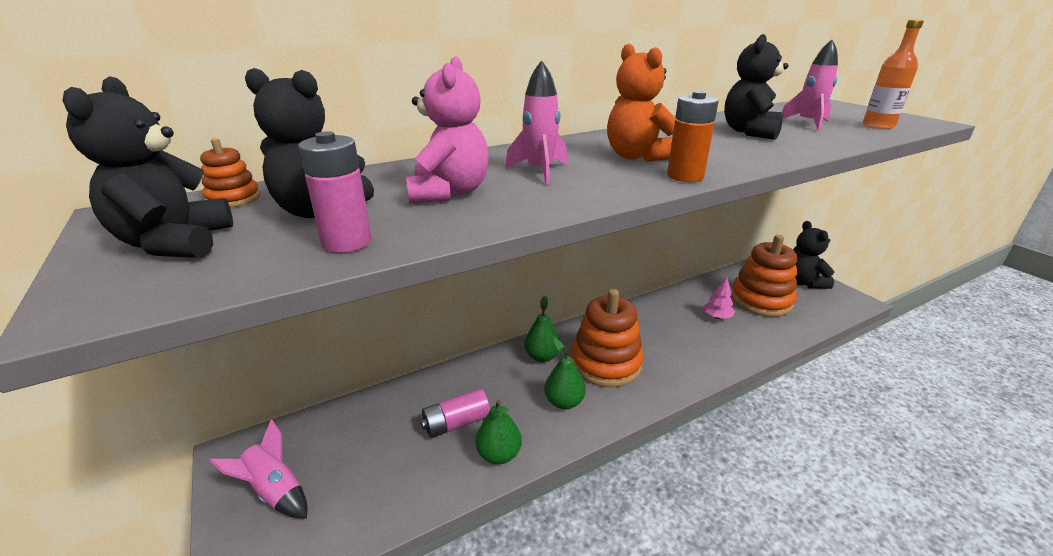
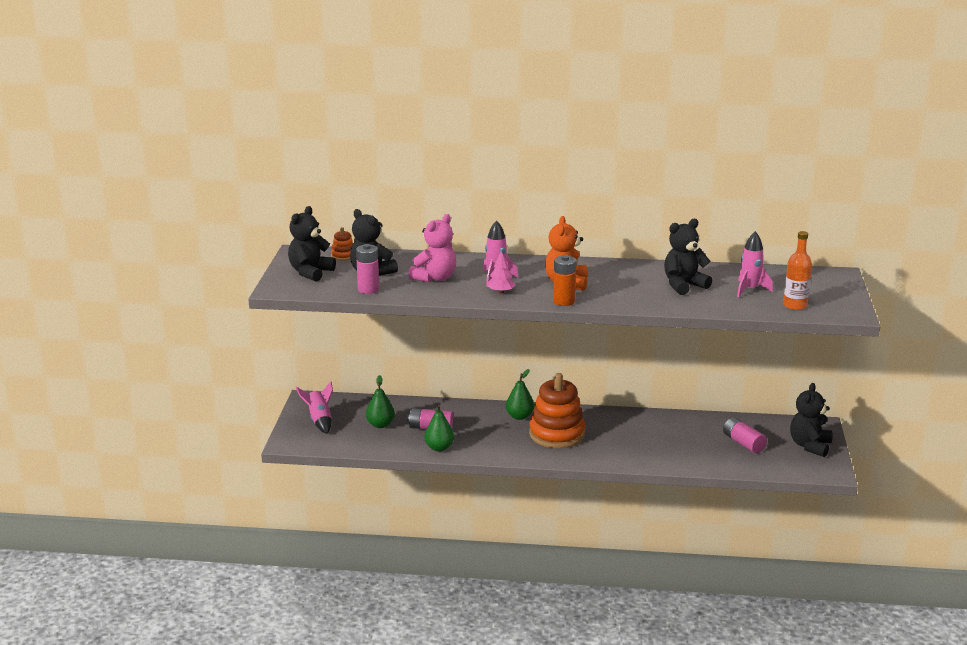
camera: 35 degrees right, 5 degrees down
(564, 402) = (503, 441): green pear -> green pear (380, 425)
(717, 317) = (685, 439): pink tree -> pink tree (500, 292)
(761, 300) = (743, 443): orange stacking toy -> pink battery

